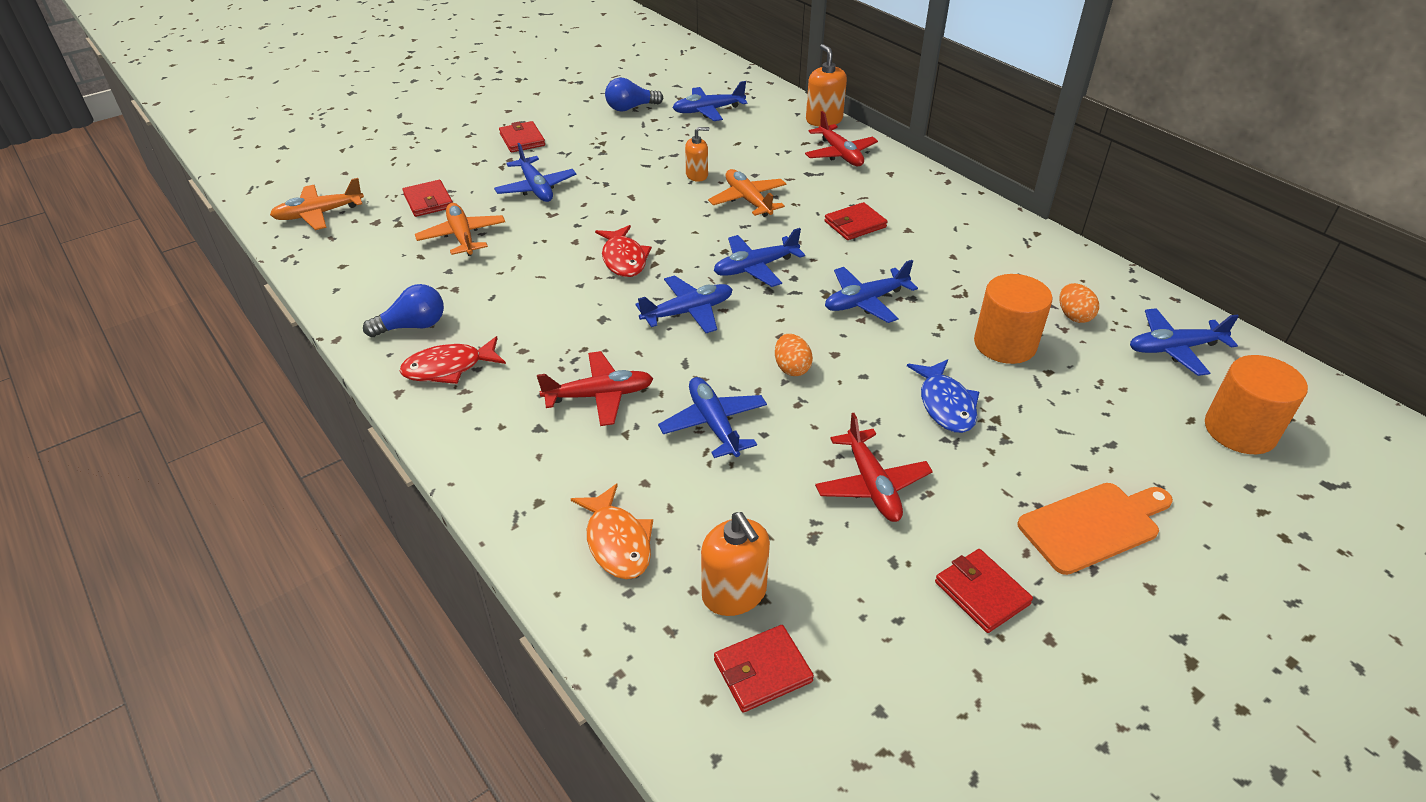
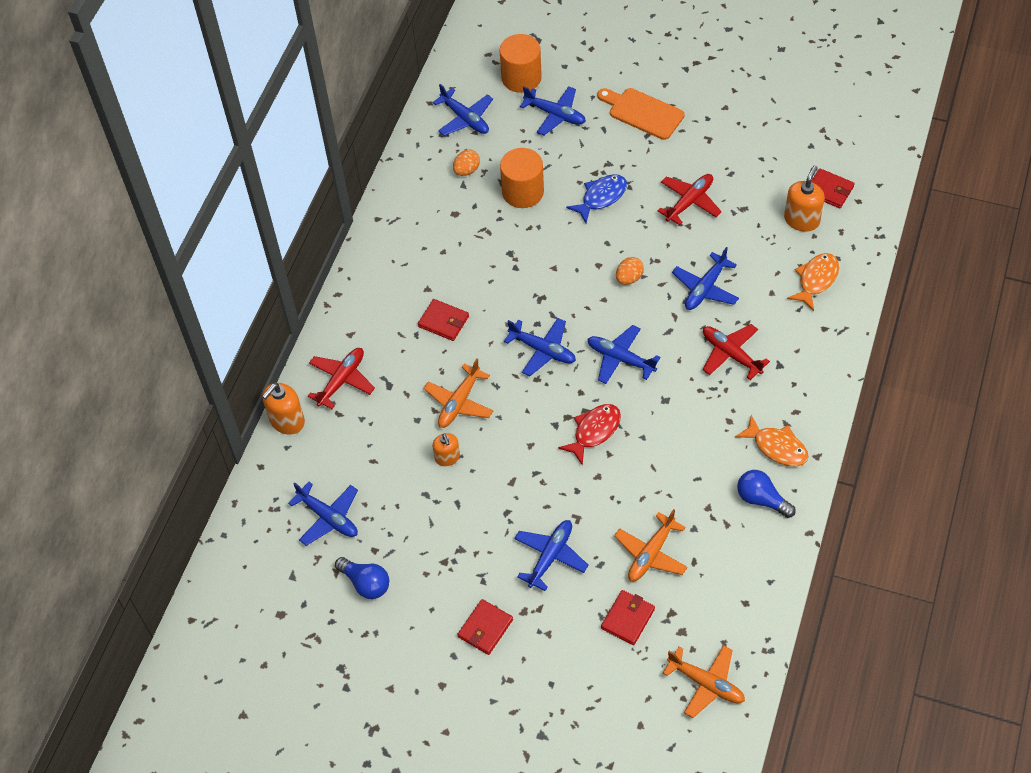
camera: 120 degrees left, 15 degrees up
(449, 368) = (776, 447): red fish -> orange fish
(697, 175) = (447, 457): orange soap dispenser -> orange soap dispenser turned 150 degrees counterclockwise
(865, 301) = (533, 274): blue plane -> blue plane (555, 115)
(981, 593) = (720, 137): red wallet -> none

